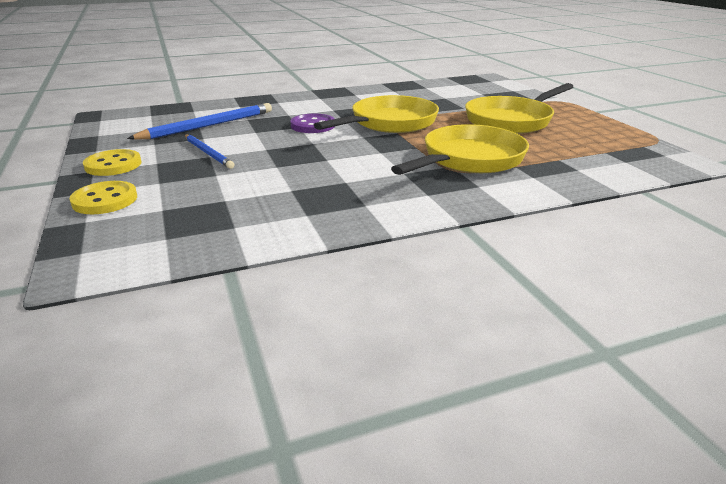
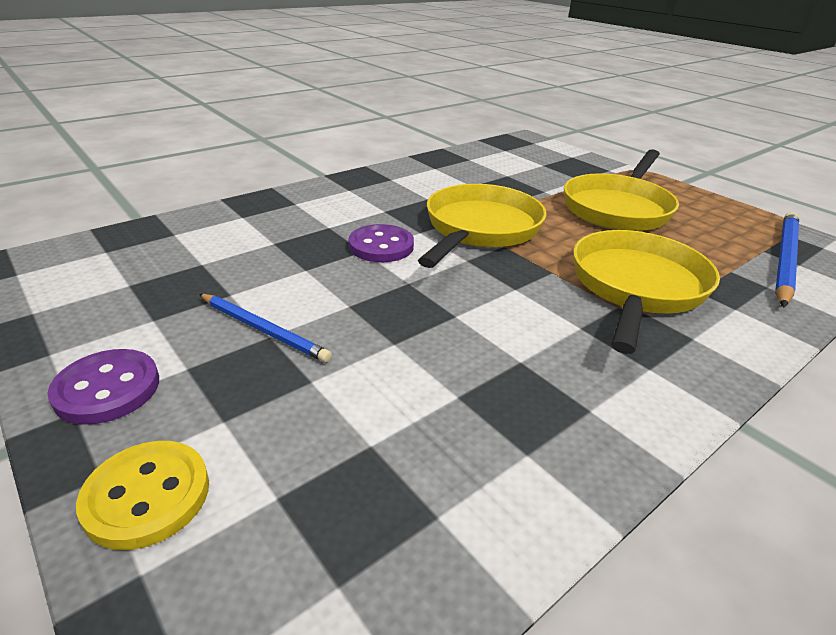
camera: 20 degrees left, 5 degrees up
(113, 165) = (107, 389): yellow button -> purple button
(208, 125) = (221, 265): blue pencil -> blue pencil (784, 259)

